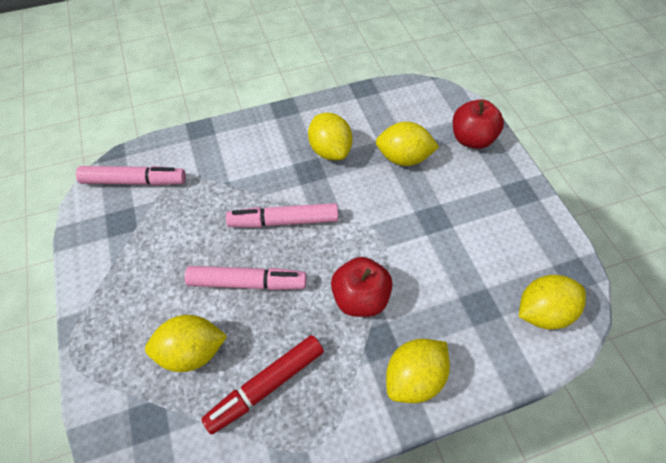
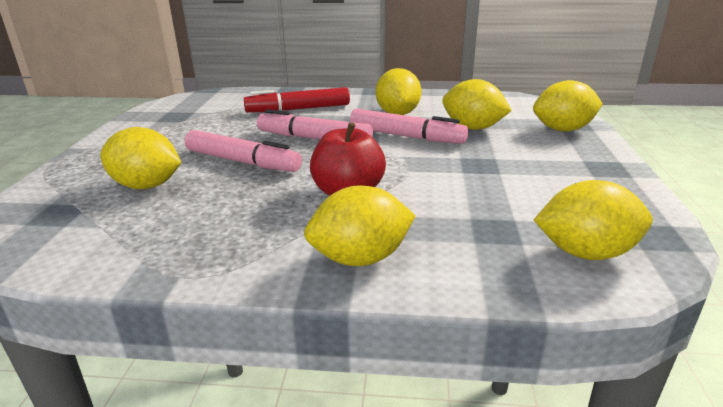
camera: 25 degrees right, 30 degrees down
(134, 181) = (209, 102): pink marker -> pink marker (406, 136)
(266, 385) = (189, 221): red marker -> red marker (298, 109)
(471, 139) = (563, 129): red apple -> yellow lemon

